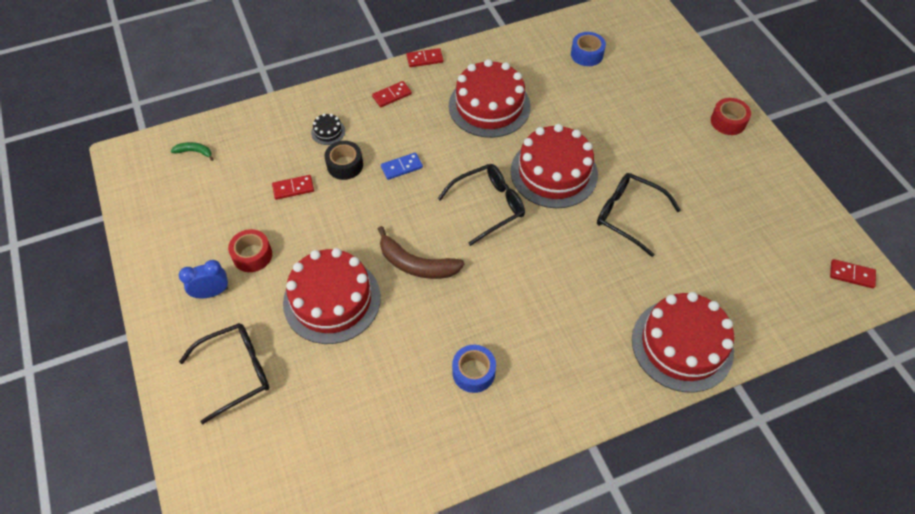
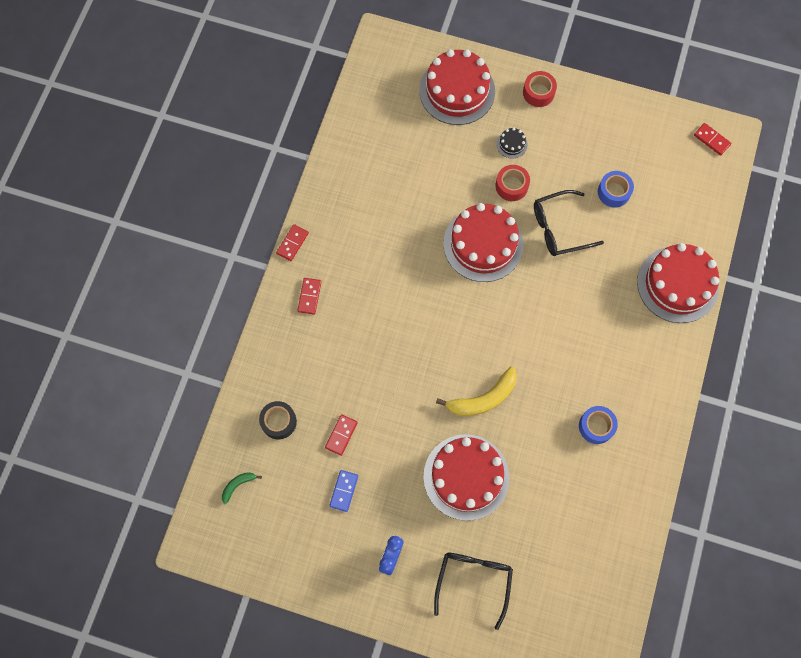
camera: 50 degrees left, 15 degrees up
(252, 255) = (380, 506): red tape -> red tape (511, 186)
(328, 132) = (305, 370): black cake -> black cake (511, 144)
(345, 165) = (350, 382): black tape -> black tape (279, 422)
(401, 167) = (388, 343): blue domino -> blue domino (344, 491)
(416, 264) = (483, 398): brown banana -> yellow banana
(488, 206) = (474, 311): black glasses -> none
(489, 106) = (383, 236): red cake -> red cake (457, 91)
(586, 54) = (394, 125): blue tape -> blue tape (614, 192)
(851, 275) = (711, 140): red domino -> red domino turned 75 degrees clockwise

